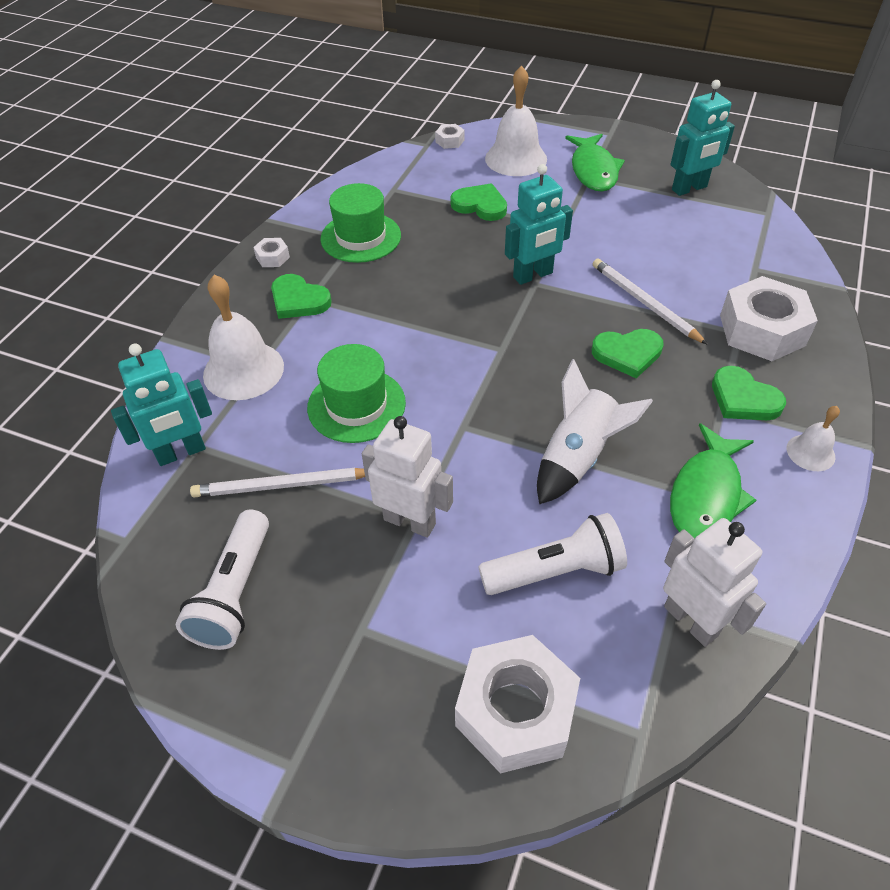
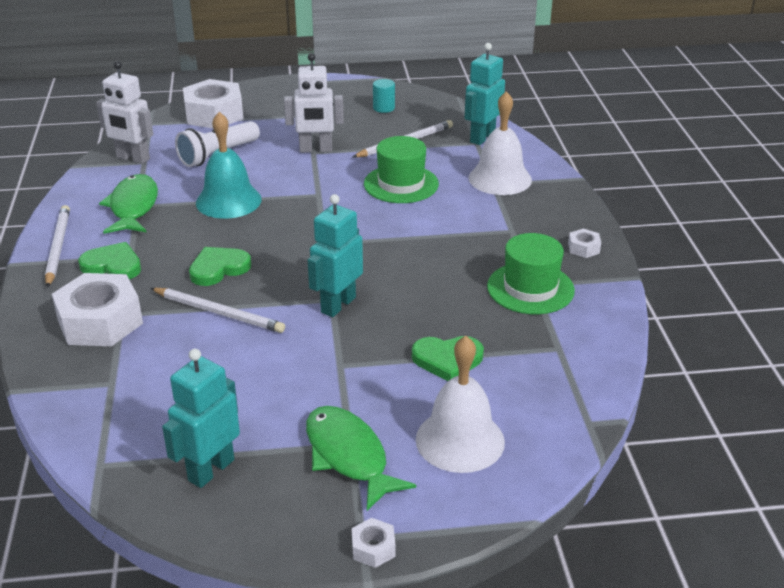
camera: 150 degrees right, 15 degrees down
(235, 592) = (384, 108): white flashlight -> turquoise cylinder
(298, 300) = (518, 226): green heart -> none
(450, 141) = (566, 439): white nut -> white nut (373, 548)
(578, 457) = (228, 201): white rocket -> turquoise bell
(810, 452) = (58, 247): white bell -> white pencil

